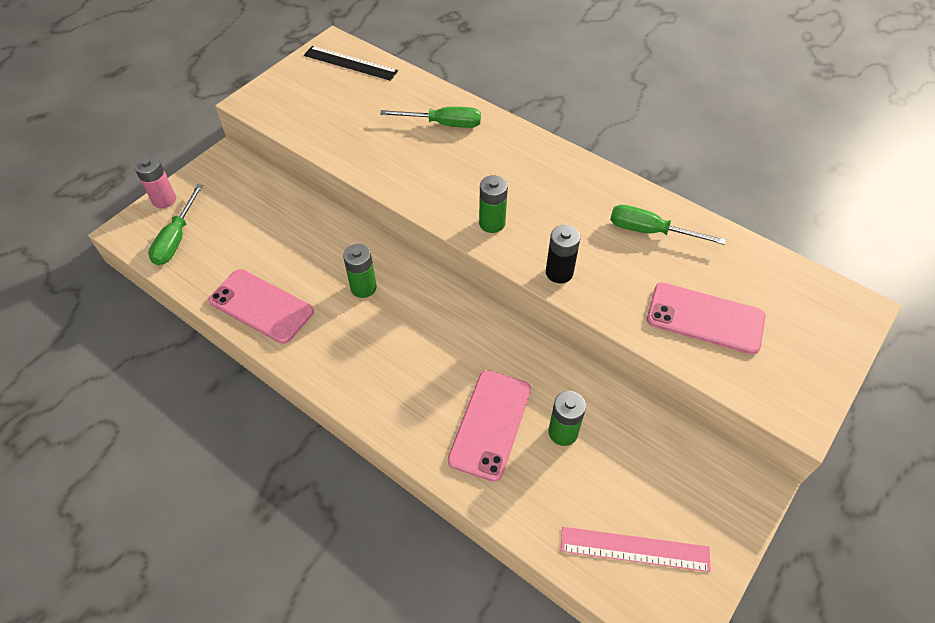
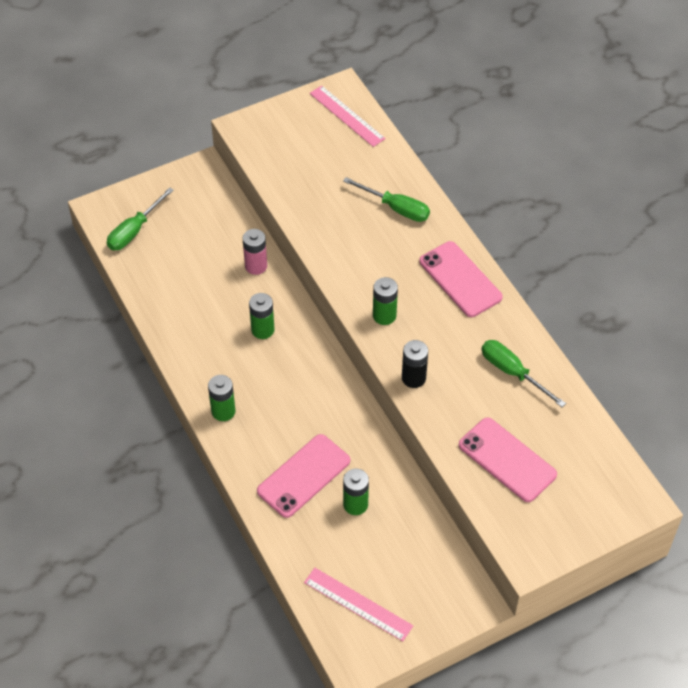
camera: 25 degrees right, 0 degrees up
(164, 200) = (138, 191): pink battery -> pink battery (256, 266)
(261, 306) = (176, 314): pink phone -> pink phone (460, 279)
(350, 63) = (346, 116): black ruler -> pink ruler
(364, 389) = (223, 411): none -> green battery

